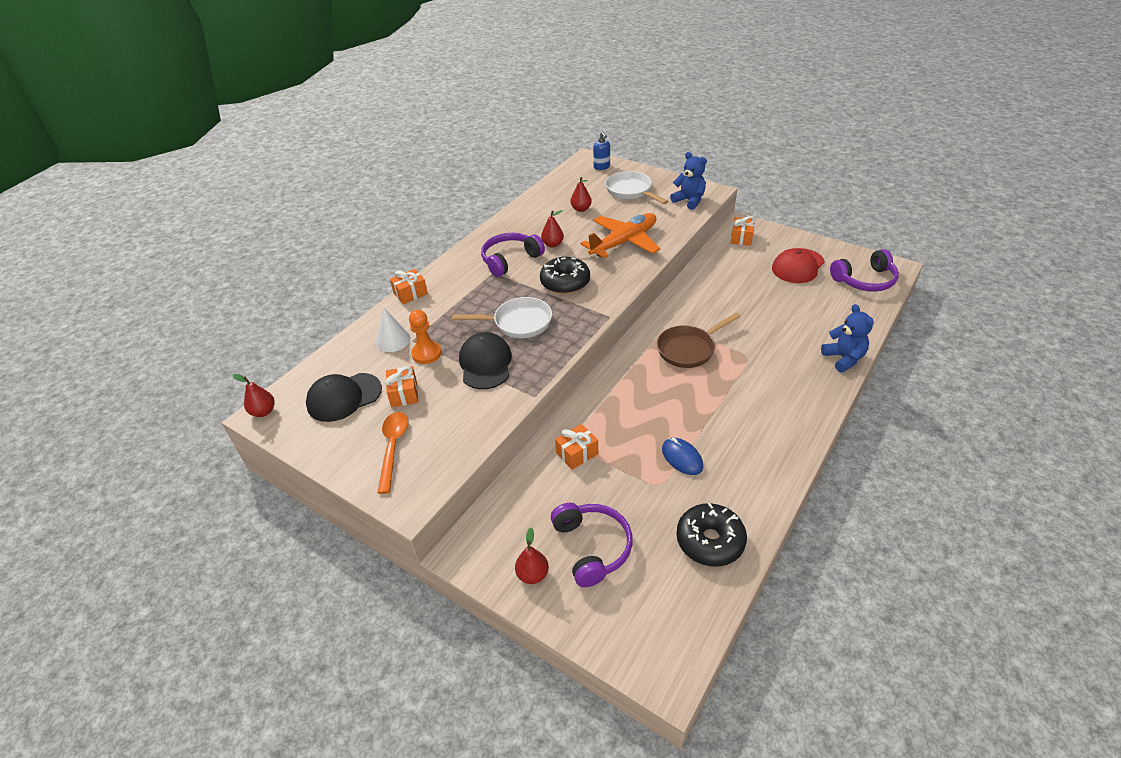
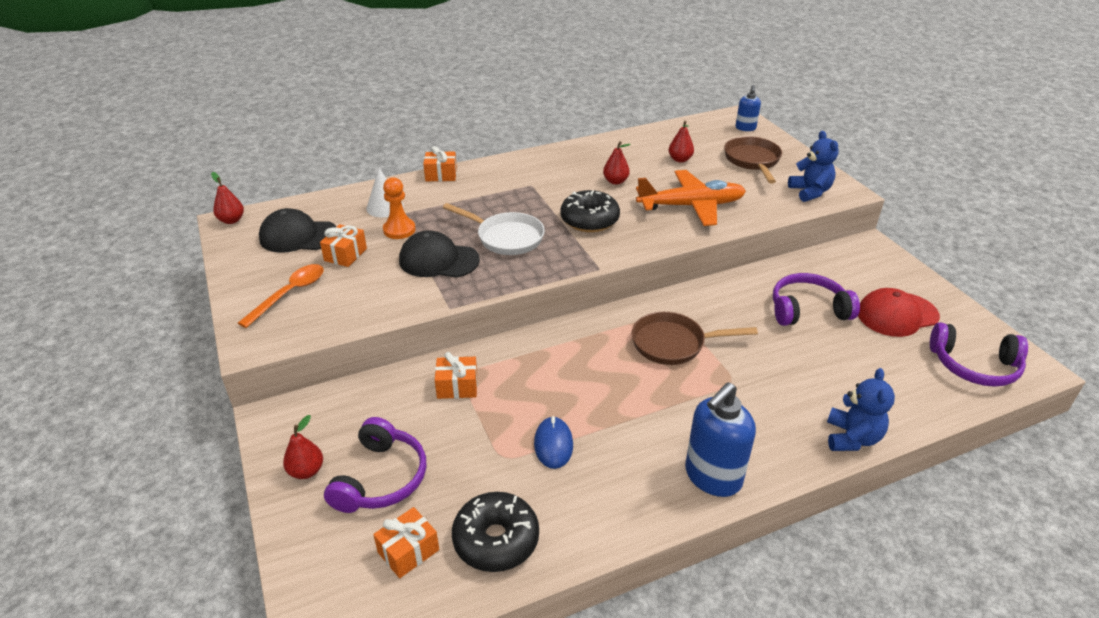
camera: 30 degrees right, 5 degrees down
(485, 363) = (438, 260): black cap -> black cap turned 105 degrees counterclockwise
(510, 260) = (559, 180): purple headphones -> purple headphones (807, 310)
(631, 191) = (752, 160): white pan -> brown pan
(741, 238) = (854, 258): orange gift -> orange gift (408, 551)
(794, 425) = (712, 477): none -> blue soap dispenser

